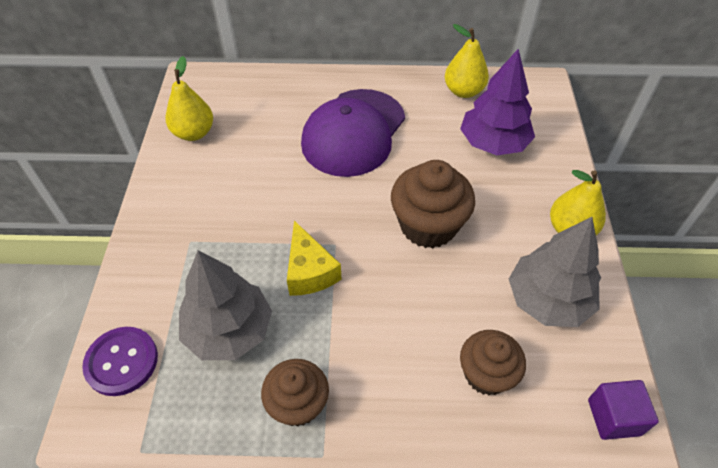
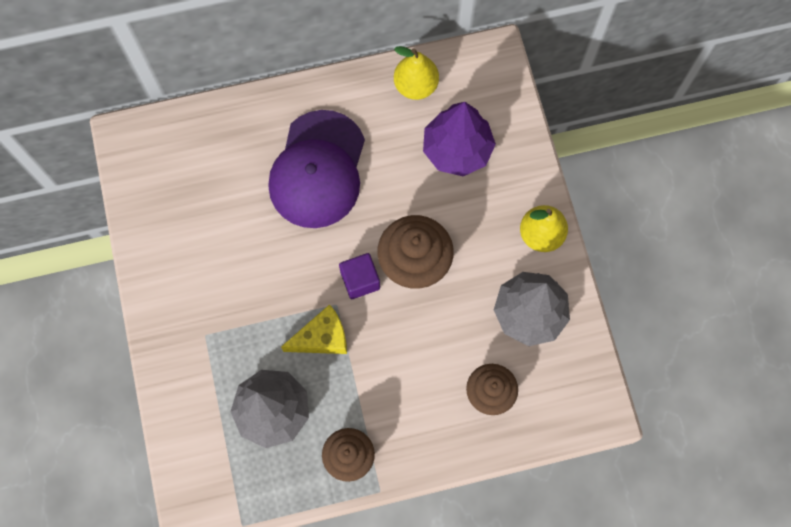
camera: 15 degrees left, 20 degrees up
(122, 362) = (195, 461): purple button -> none
(194, 133) = (158, 210): yellow pear -> none
(309, 271) = (322, 337): yellow cheese -> yellow cheese turned 75 degrees counterclockwise
(614, 417) = (590, 403): purple cube -> purple cube (360, 280)

